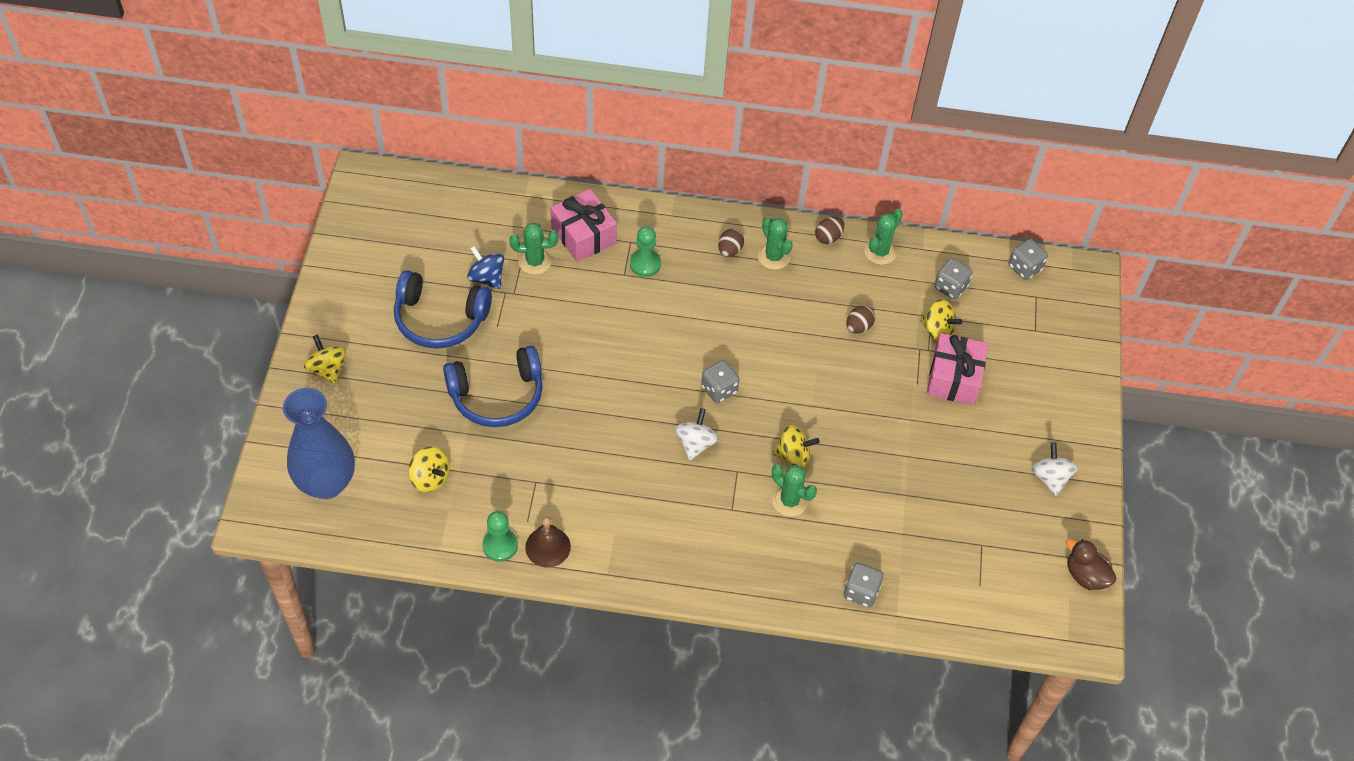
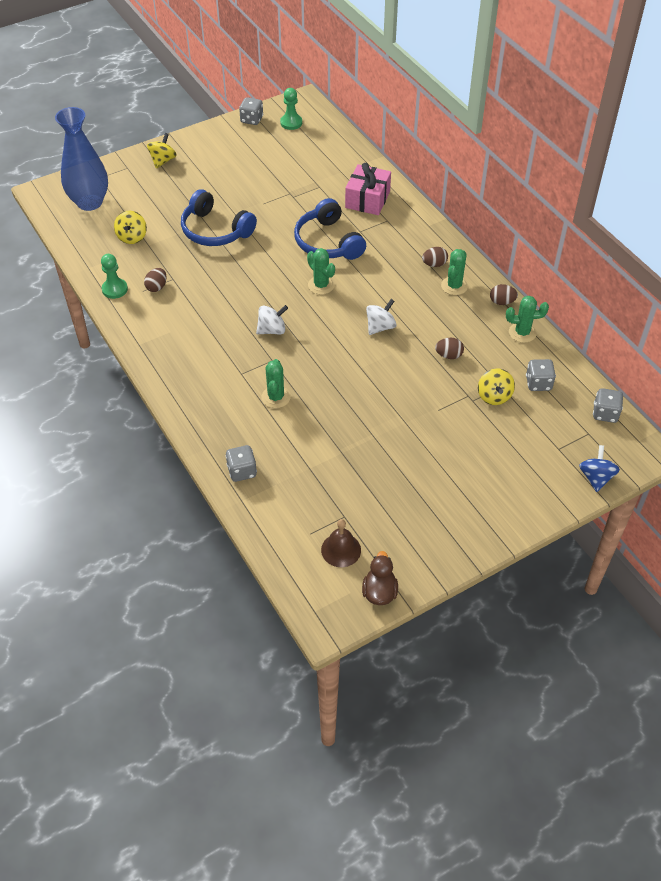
camera: 55 degrees right, 5 degrees down
(440, 319) = (242, 180): blue headphones -> blue headphones (328, 242)
(487, 278) = (291, 181): blue spinning top -> blue spinning top (596, 477)
(534, 504) = (157, 287): none -> brown egg
(535, 261) = (325, 192): green cactus -> green cactus (321, 285)
(548, 547) = (133, 309): brown bell -> brown bell (341, 550)
(645, 264) = (378, 235): green pawn -> green pawn (291, 123)
(719, 389) = (323, 318): grey dice -> grey dice (251, 120)
(793, 456) = (312, 380): yellow spinning top -> none
(954, 378) = (465, 426): pink gift -> none
(1050, 478) = (441, 525): white spinning top -> white spinning top (380, 327)

